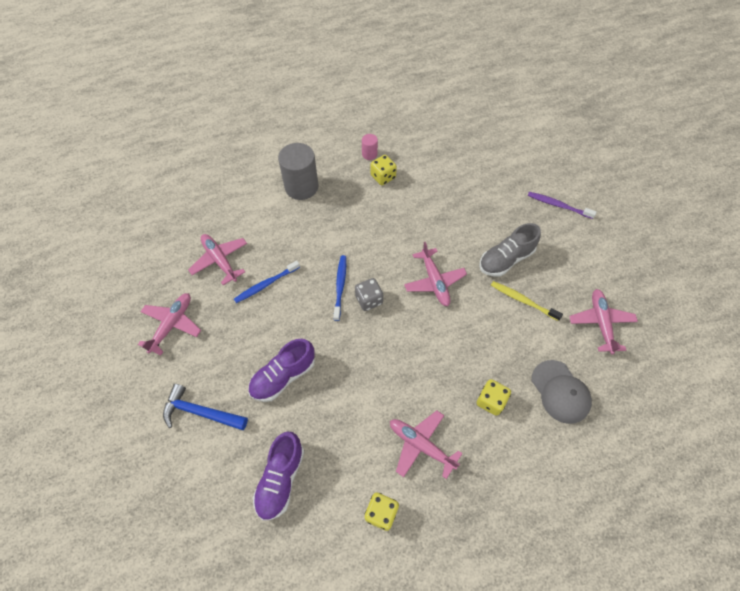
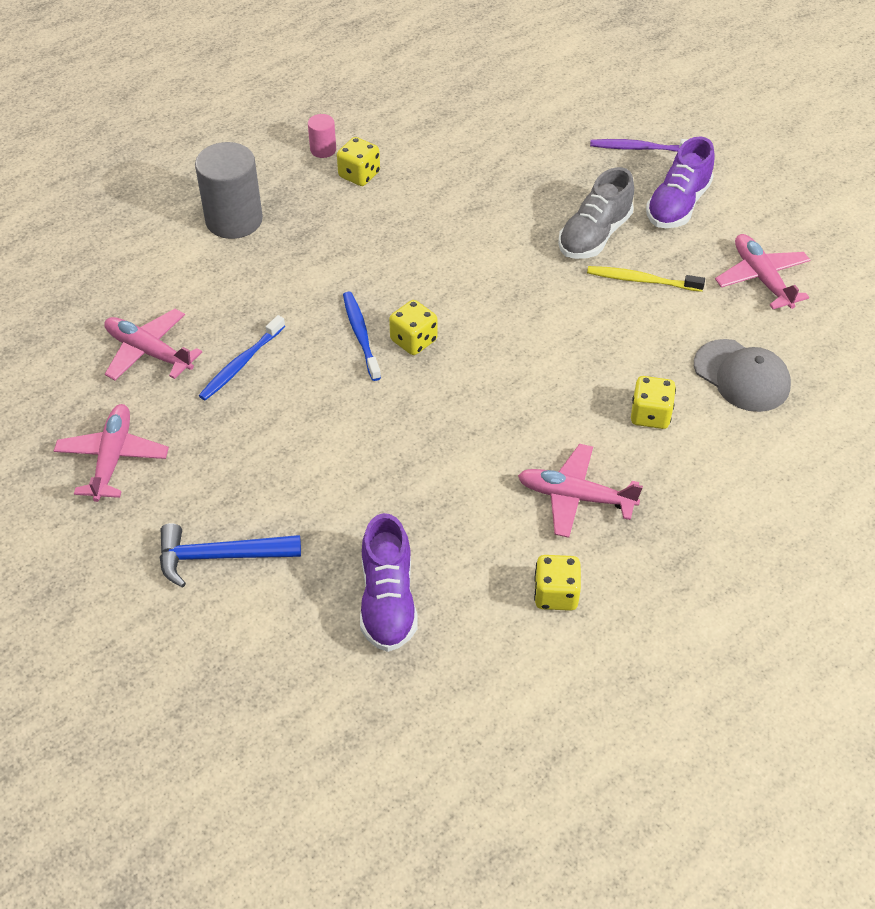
camera: 20 degrees left, 10 degrees down
(283, 376) = (328, 473): purple shoe -> purple shoe (678, 205)
(369, 300) = (413, 340): grey dice -> yellow dice
(434, 281) = (502, 291): pink plane -> none

